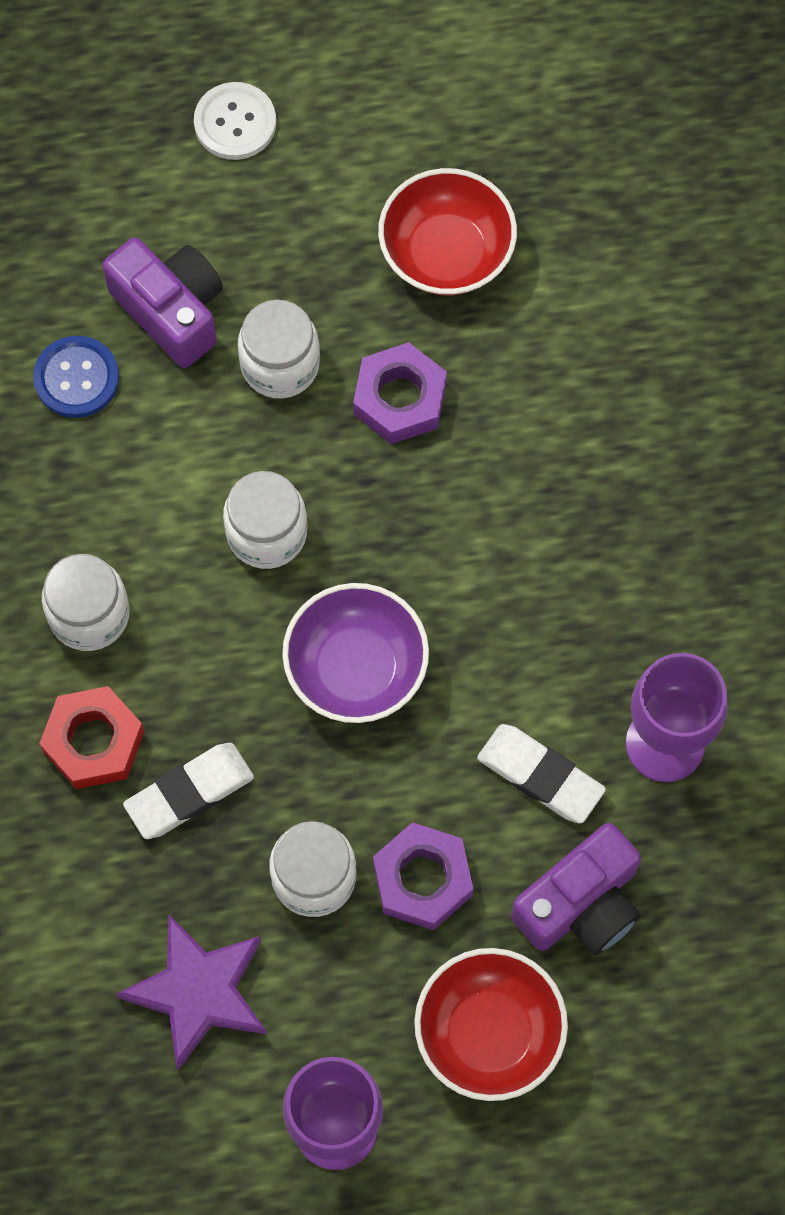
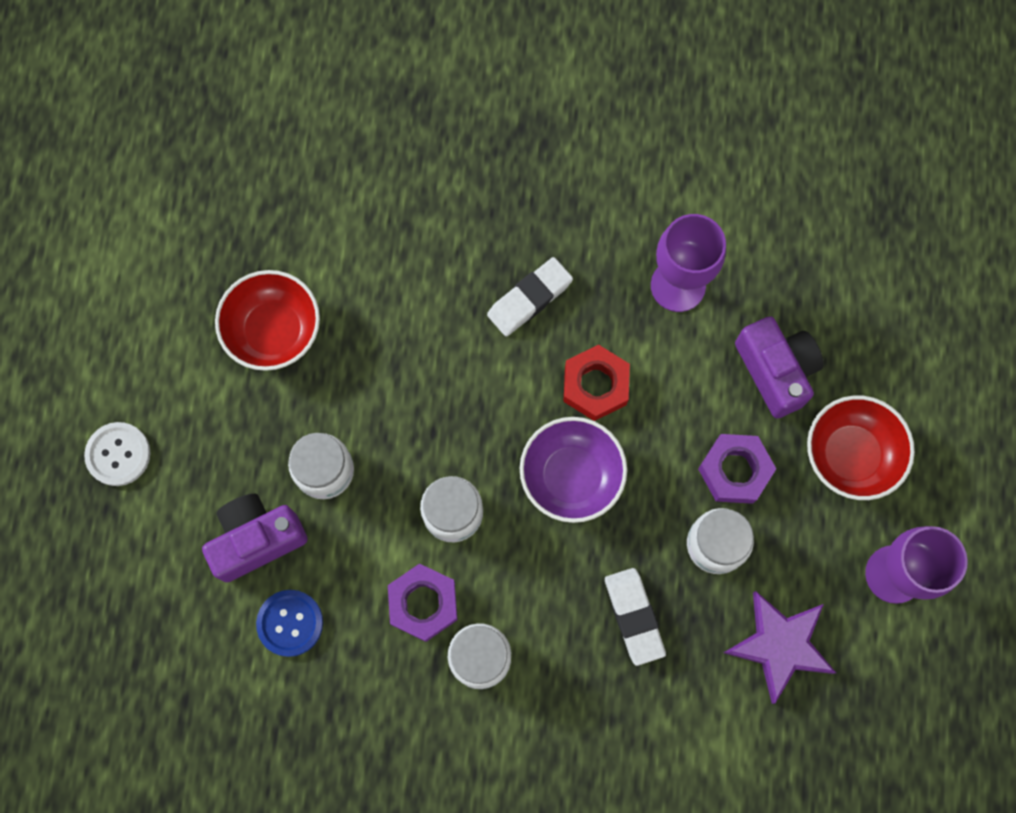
camera: 75 degrees left, 5 degrees up
(93, 742) = (578, 677): red nut -> red nut (595, 385)
(399, 399) = (377, 393): purple nut -> purple nut (423, 603)
(540, 776) = (680, 372): white eraser -> white eraser (529, 299)

